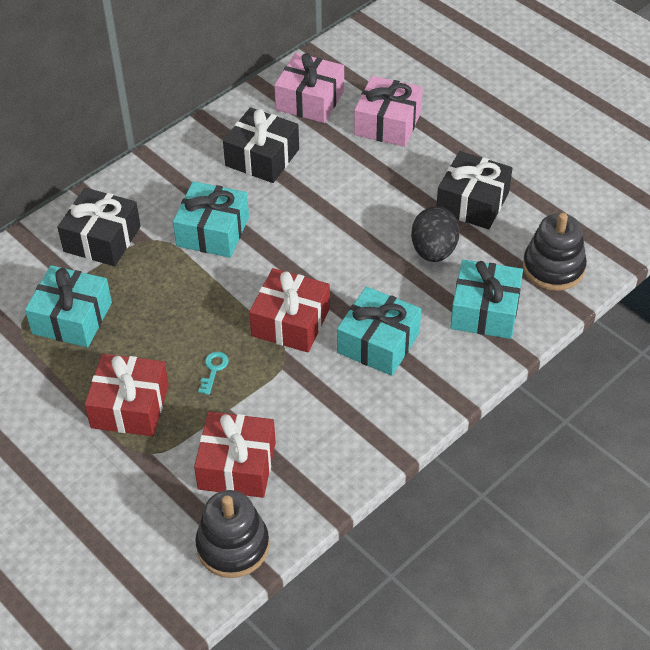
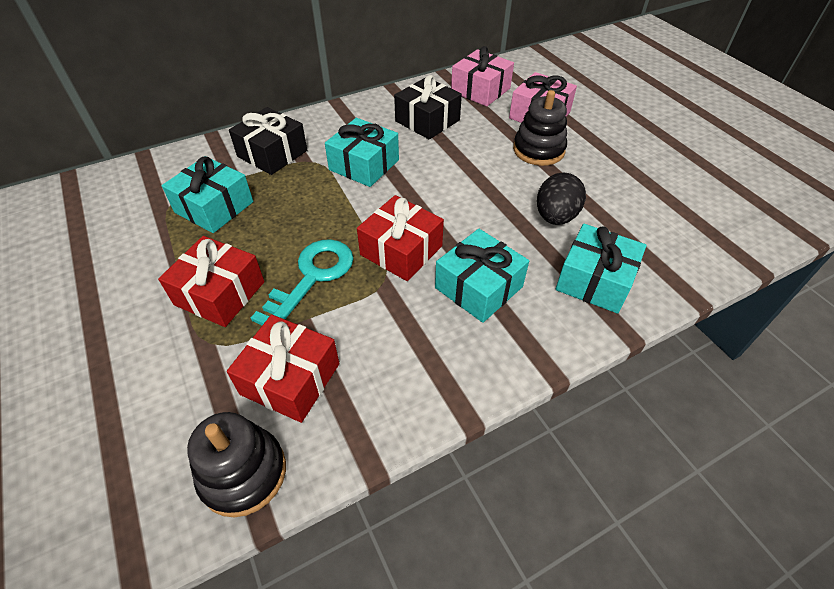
camera: 15 degrees right, 0 degrees up
(213, 369) = (312, 277): turquoise key -> turquoise key, size x2.39
(472, 202) = (601, 184): black gift -> none
(553, 268) = (673, 254): black stacking toy -> black stacking toy (538, 150)

